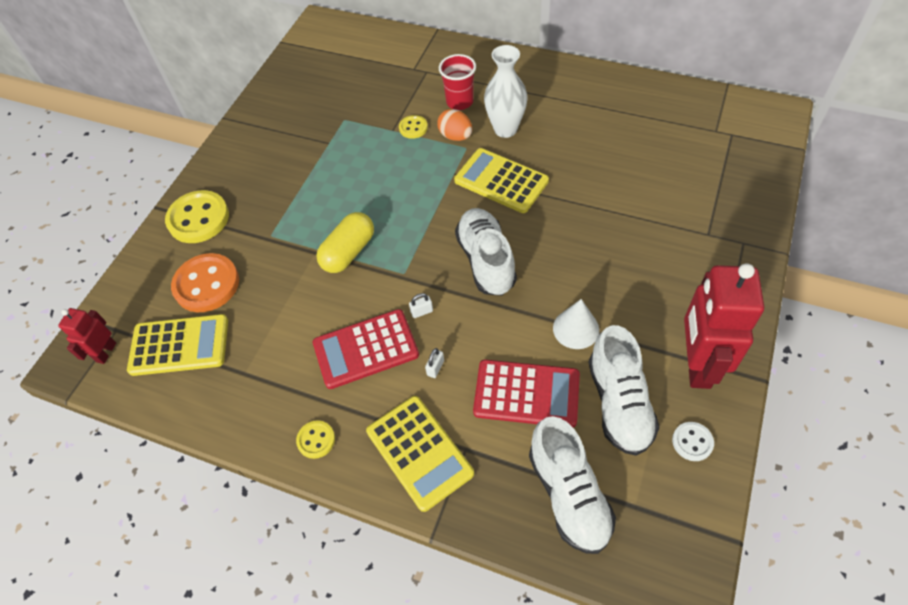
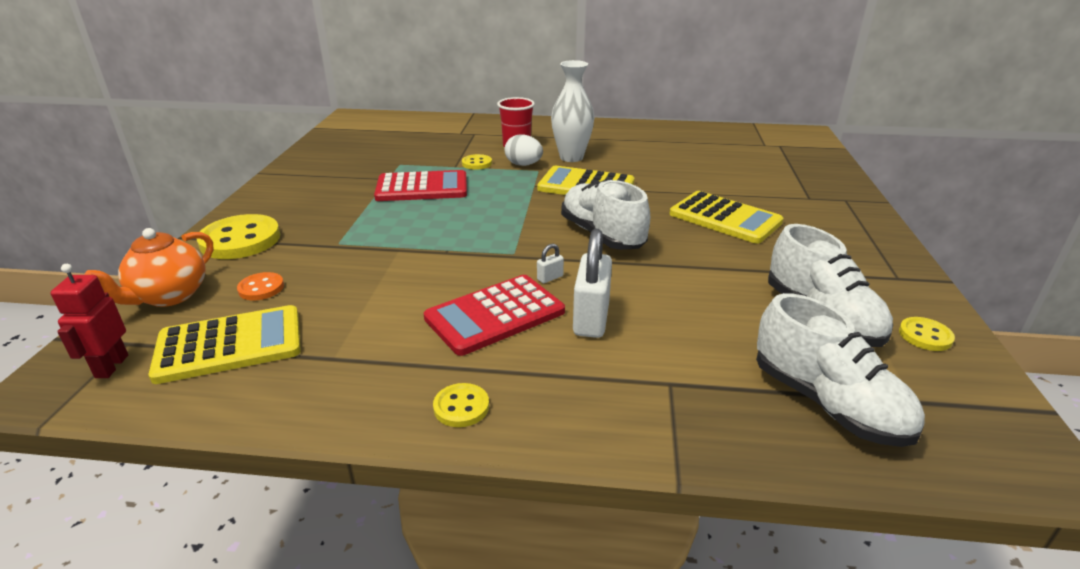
camera: 20 degrees left, 25 degrees down
(144, 282) = (169, 296): none -> orange teapot
(206, 284) = (261, 288): orange button -> orange button, size x0.50
(348, 252) = (440, 245): yellow capsule -> none
(419, 452) = (612, 396): yellow calculator -> yellow calculator (725, 218)
(435, 368) = (591, 319): white padlock -> white padlock, size x2.31
(455, 136) = (523, 165): orange egg -> white egg
(526, 394) = (713, 325): red calculator -> red calculator (422, 187)
(576, 329) = (731, 269): white cone -> none
(692, 442) = (925, 336): white button -> yellow button
(697, 364) = (876, 279): red robot -> none

